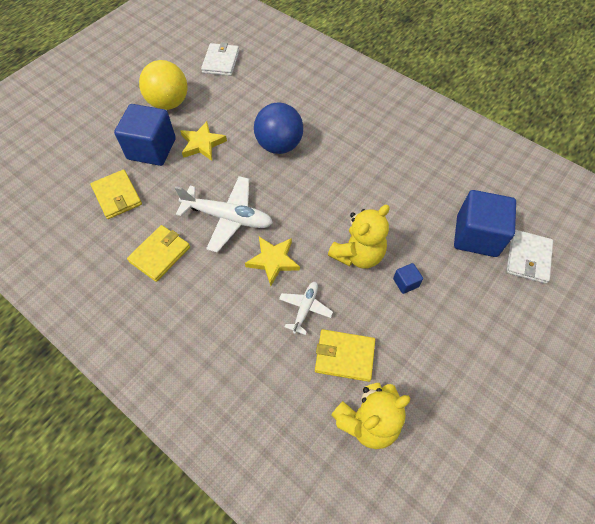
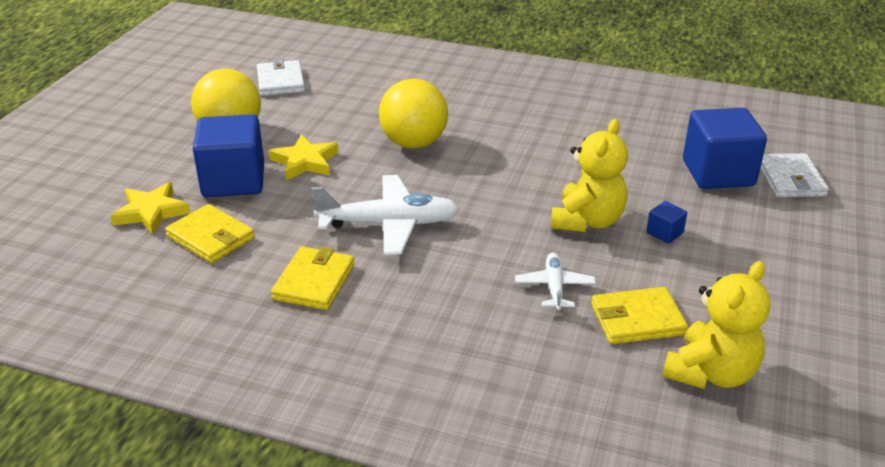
camera: 20 degrees left, 25 degrees down
(273, 261) = (480, 252): yellow star -> yellow star (151, 212)
(279, 145) = (414, 143): blue ball -> yellow ball

